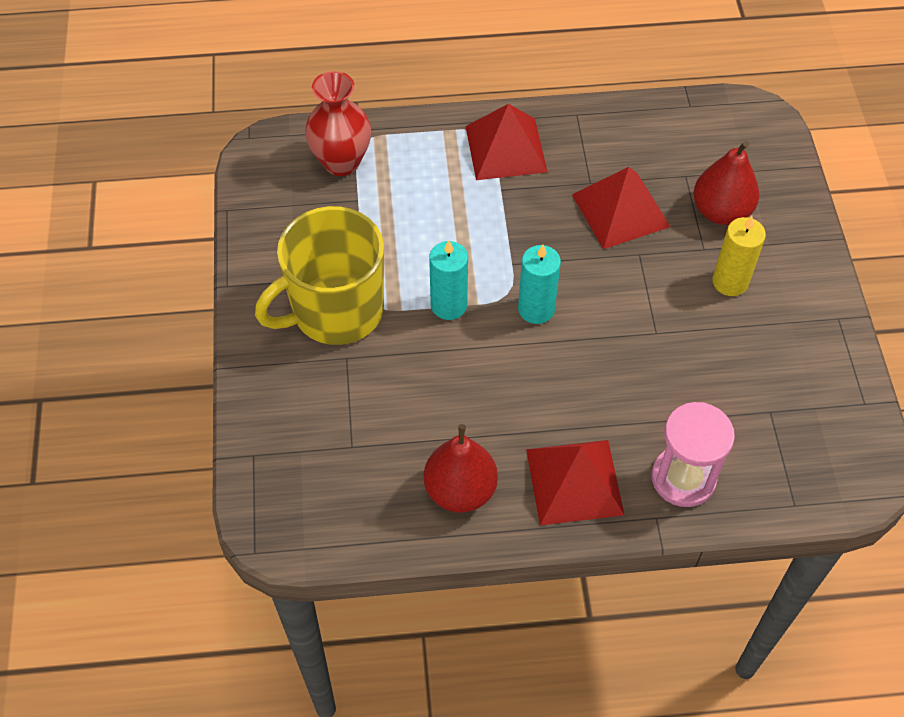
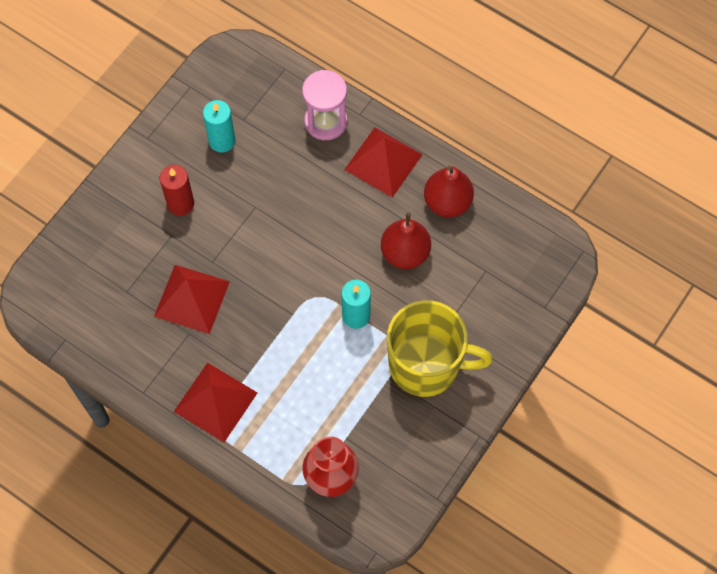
camera: 140 degrees left, 10 degrees up
(536, 309) = (308, 273): turquoise candle -> turquoise candle (222, 141)
(721, 211) = (134, 250): red pear -> red pear (405, 253)
(730, 282) = (180, 204): yellow candle -> red candle

